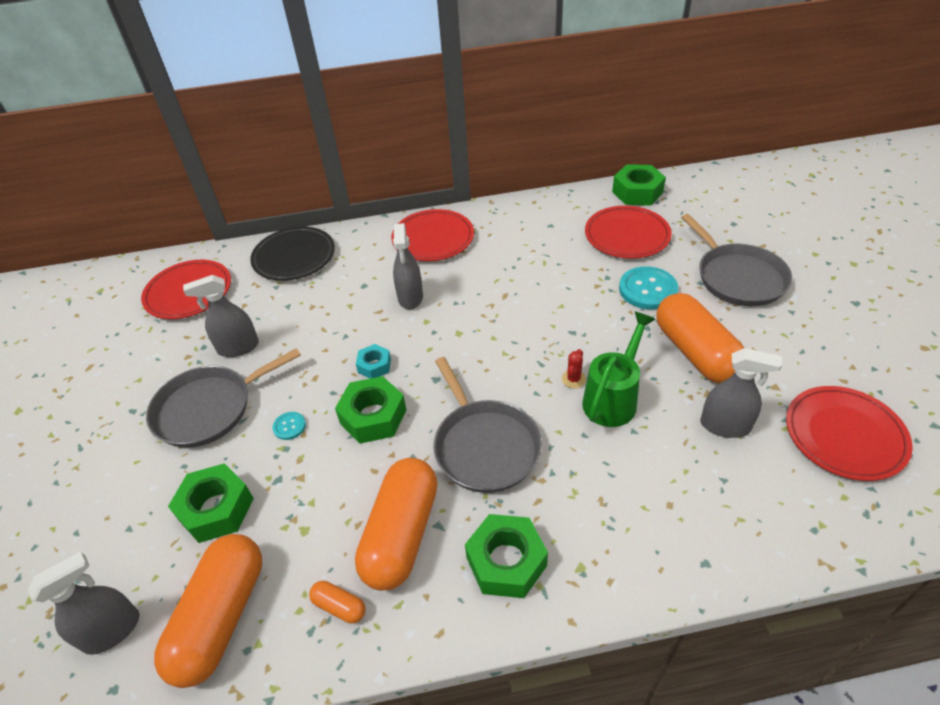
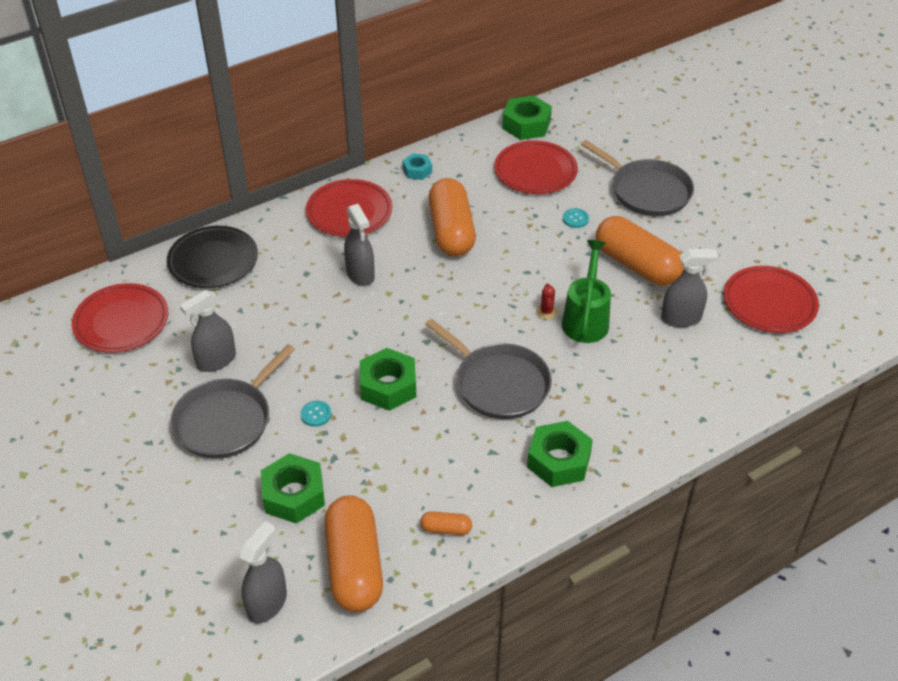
camera: 25 degrees left, 0 degrees up
(374, 366) = (363, 344): turquoise nut -> turquoise nut (417, 171)
(402, 534) = (466, 466): orange capsule -> orange capsule (451, 231)
(647, 289) = (575, 219): turquoise button -> turquoise button, size x0.49

